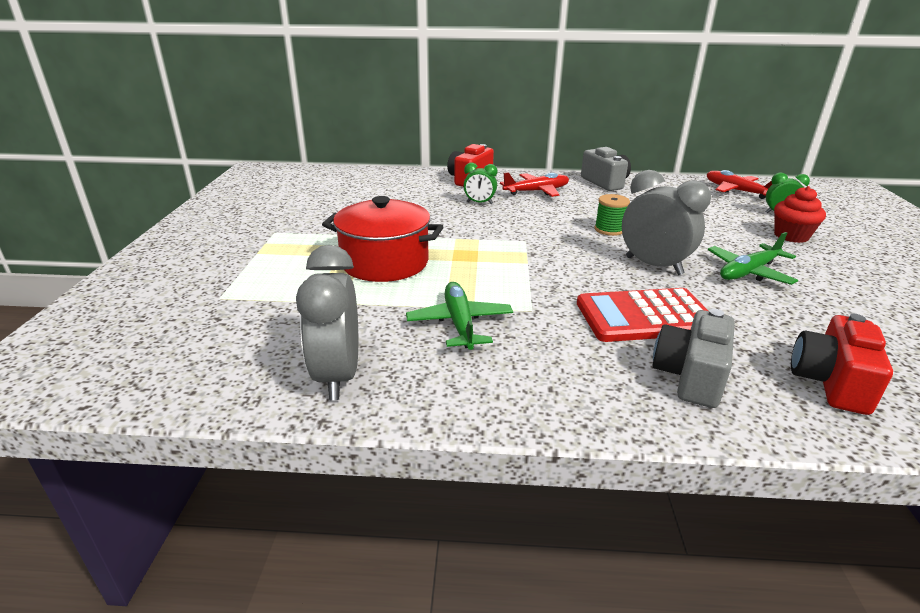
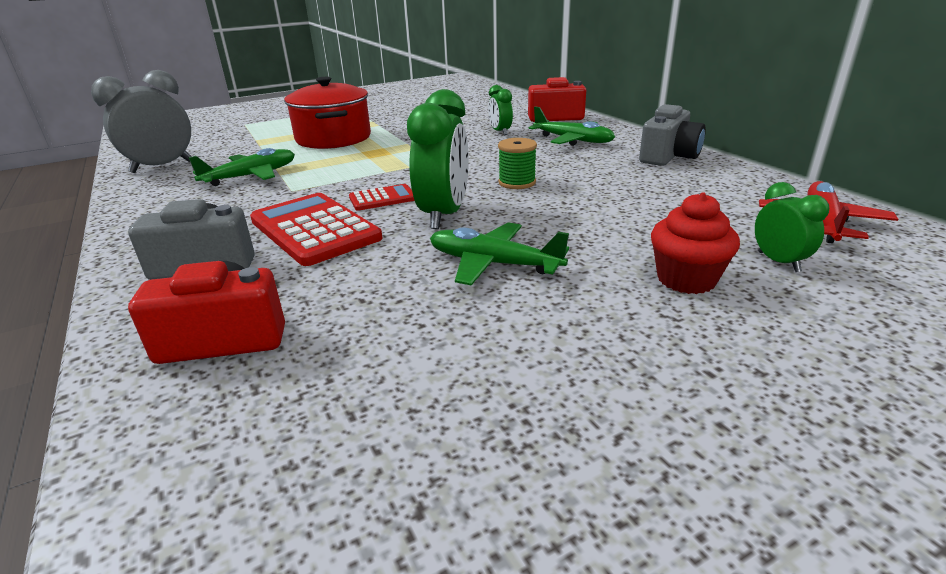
camera: 60 degrees right, 0 degrees up
(536, 191) = (573, 140): red plane -> green plane
(596, 278) = (382, 198): none -> red calculator
(653, 266) = (444, 215): grey clock -> green clock

